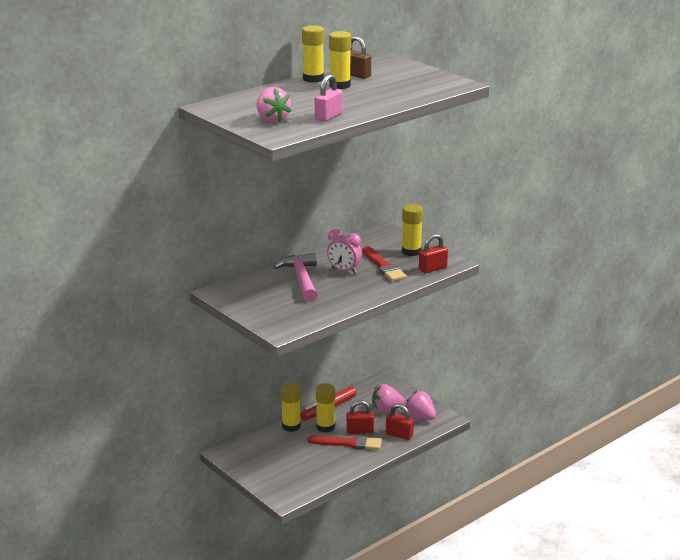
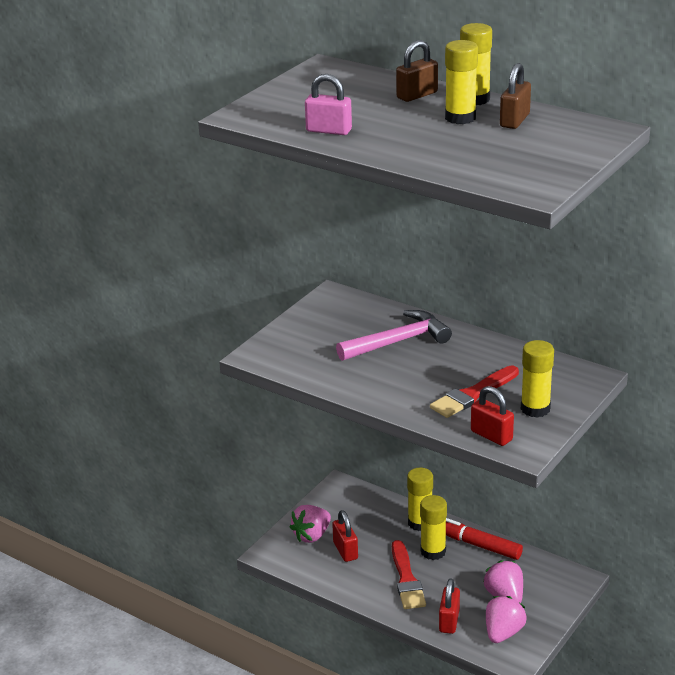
camera: 75 degrees right, 5 degrees up
(272, 120) = (297, 103): pink strawberry -> pink strawberry (311, 535)
(291, 90) = (417, 95): none -> brown padlock
(344, 270) = (441, 367): pink clock -> none
(360, 431) = (439, 583): red padlock -> red padlock (345, 550)

